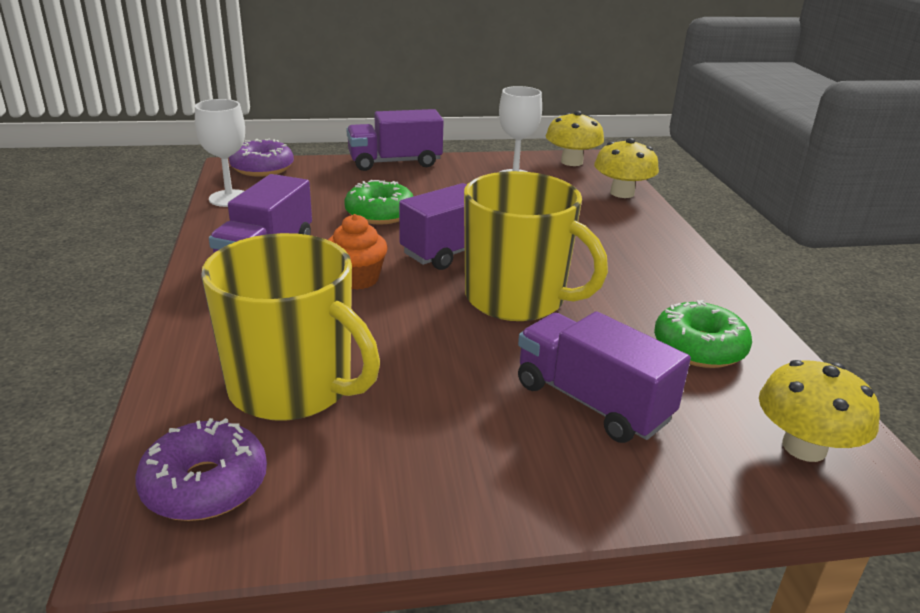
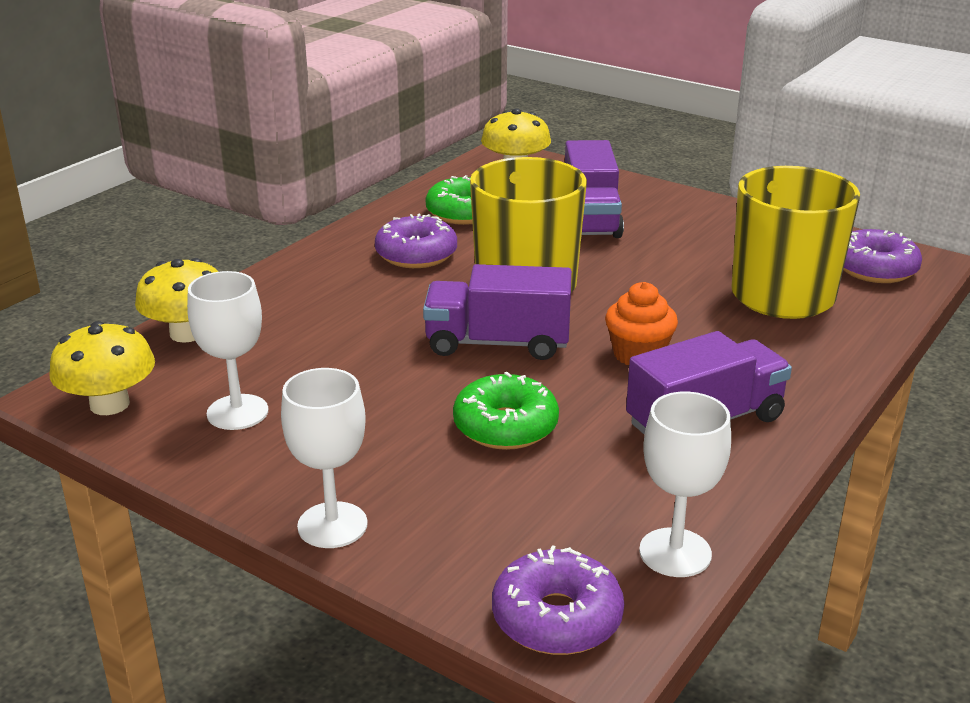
camera: 135 degrees left, 0 degrees up
(395, 162) = (332, 525): purple truck -> white goblet
(634, 288) = (416, 255): none -> purple donut

